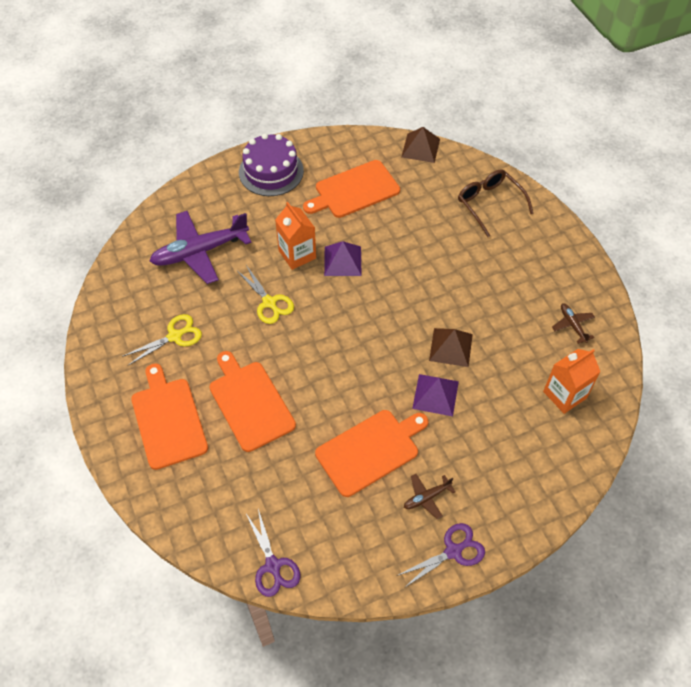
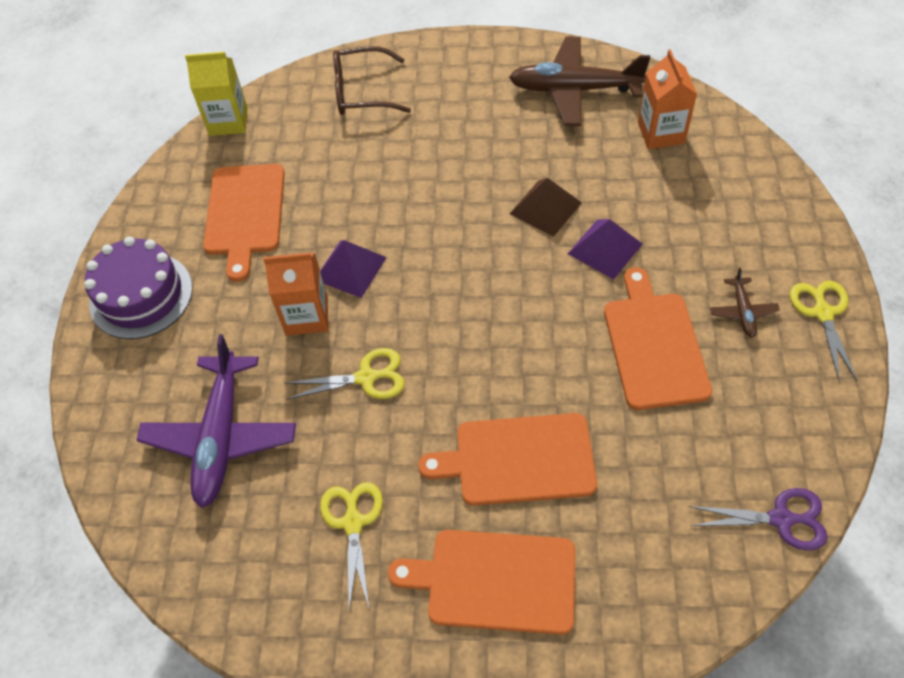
camera: 60 degrees left, 0 degrees up
(420, 148) = (228, 121): brown pyramid -> yellow carton
(453, 551) = (823, 313): purple scissors -> yellow scissors
(572, 325) = (574, 89): brown plane -> brown plane, size x2.20

